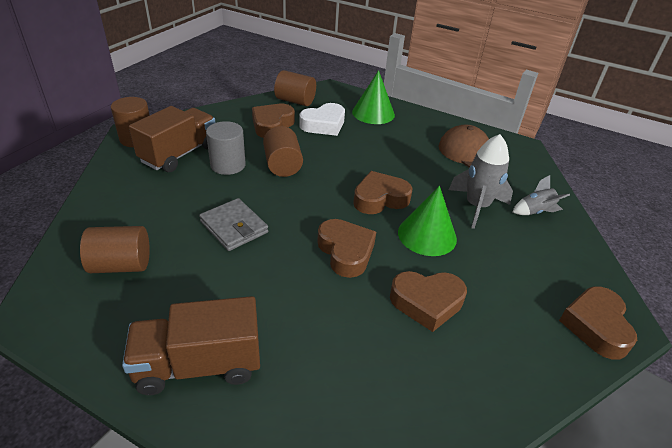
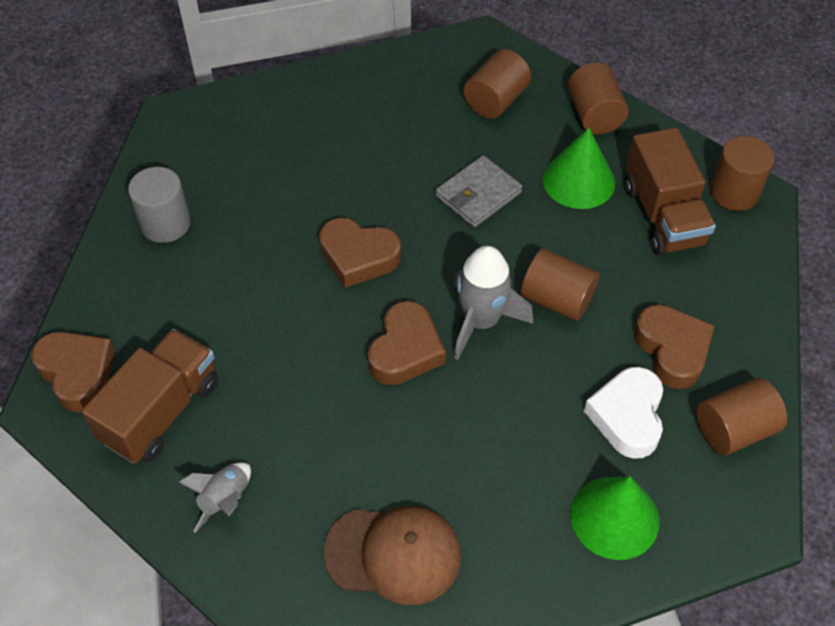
camera: 135 degrees right, 15 degrees up
(101, 210) = (594, 115): none -> brown cylinder
(199, 365) = (341, 100): brown truck -> brown truck (161, 411)
(228, 165) = (601, 247): grey cylinder -> grey cylinder (165, 223)
(234, 227) = (478, 195): grey wallet -> grey wallet turned 45 degrees counterclockwise
(427, 235) = (309, 344): green cone -> green cone (578, 181)
(427, 302) = (240, 269): brown heart -> none
(477, 206) = (297, 441): grey rocket -> grey rocket (481, 321)

